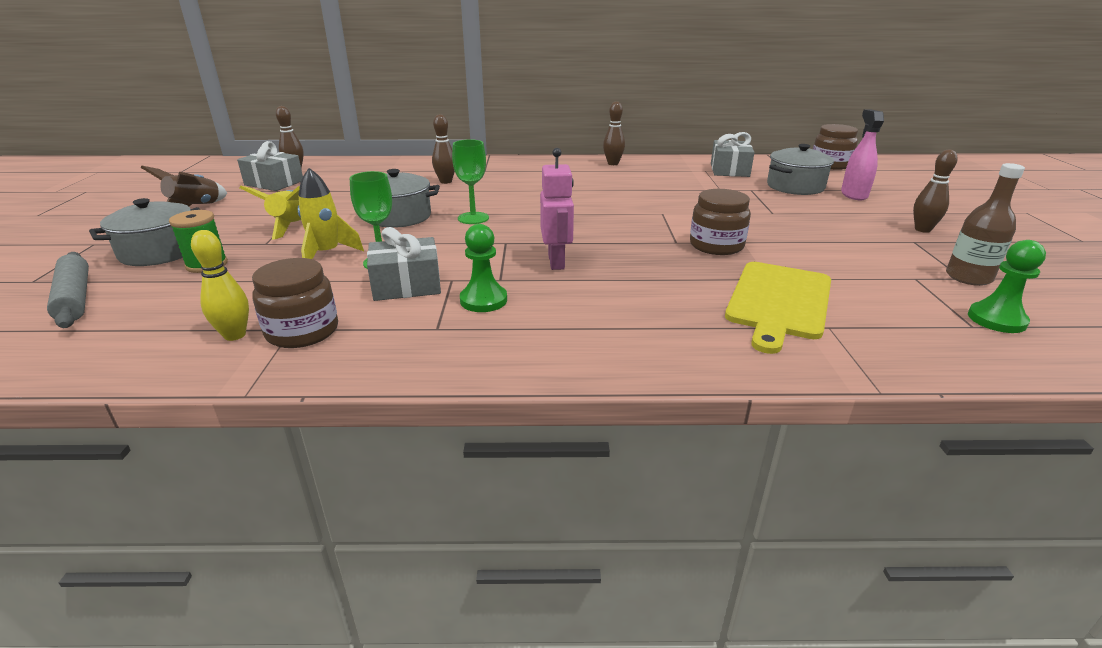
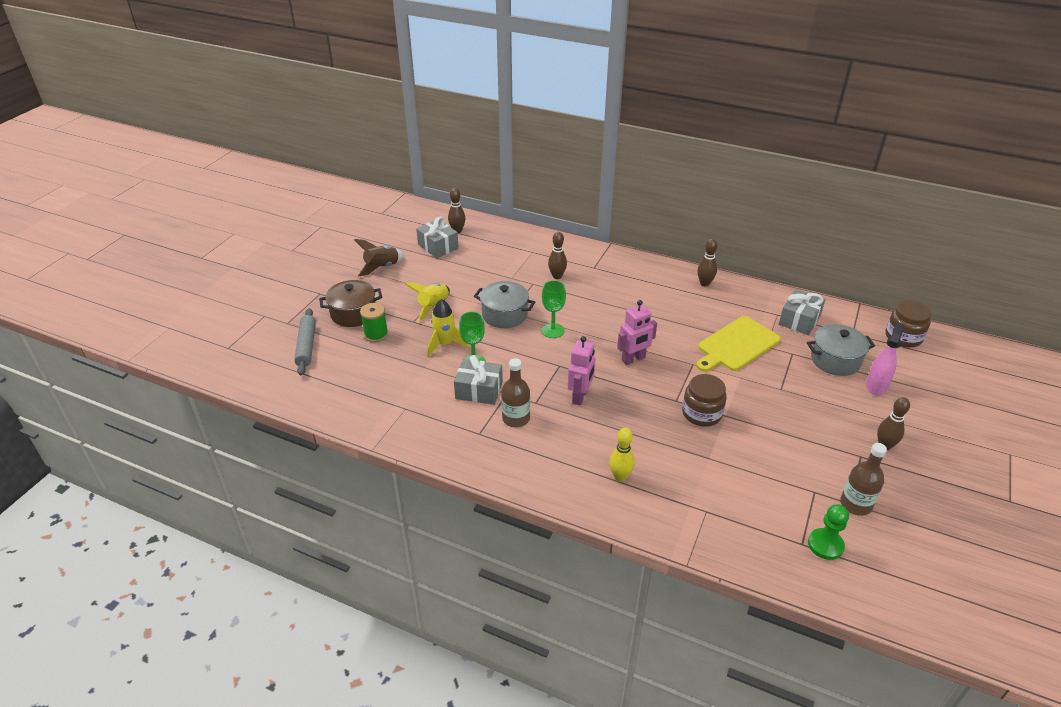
camera: 25 degrees right, 10 degrees up
(160, 252) = (353, 313): grey pot -> brown pot
(235, 335) = (377, 404): yellow bowling pin -> yellow bowling pin (620, 476)
(302, 331) = (410, 412): brown jar -> none
(483, 300) = (516, 418): green pawn -> brown bottle
(592, 221) = (633, 359): none -> pink robot
(779, 302) = (694, 480): yellow cutting board -> yellow cutting board (736, 345)

